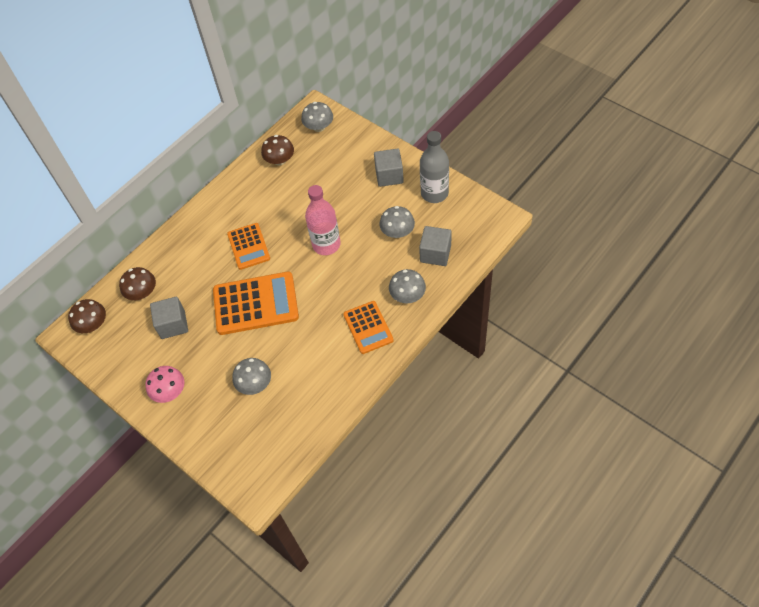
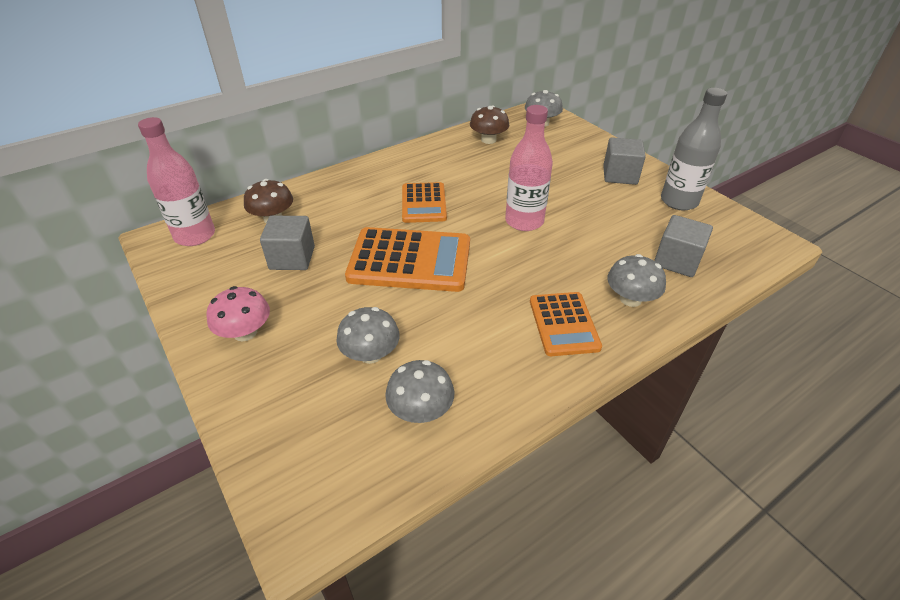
camera: 10 degrees right, 15 degrees down
(93, 324) = (195, 236): brown mushroom -> pink bottle
(397, 232) = (624, 228): grey mushroom -> grey mushroom (421, 410)

